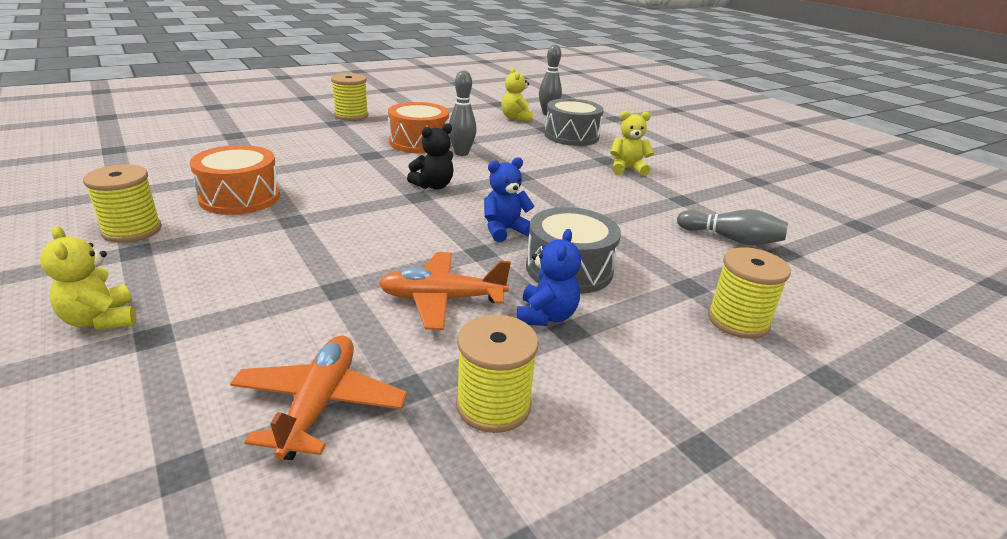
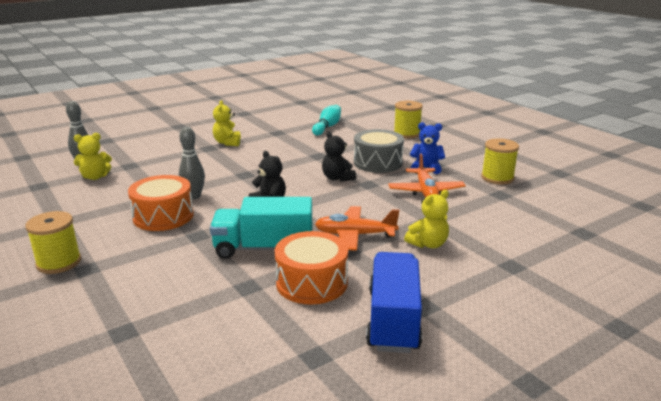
camera: 90 degrees left, 5 degrees down
(101, 320) = (511, 289): yellow teddy bear -> yellow teddy bear (428, 244)
(132, 230) = (393, 320): yellow spool -> blue truck
(319, 404) = (525, 211): orange plane -> orange plane (355, 235)
(326, 180) = (264, 248): none -> turquoise truck
(504, 230) = (337, 178): blue teddy bear -> black teddy bear
(571, 136) = (152, 157): grey drum -> none
(731, 239) = (327, 127): grey bowling pin -> turquoise bowling pin

